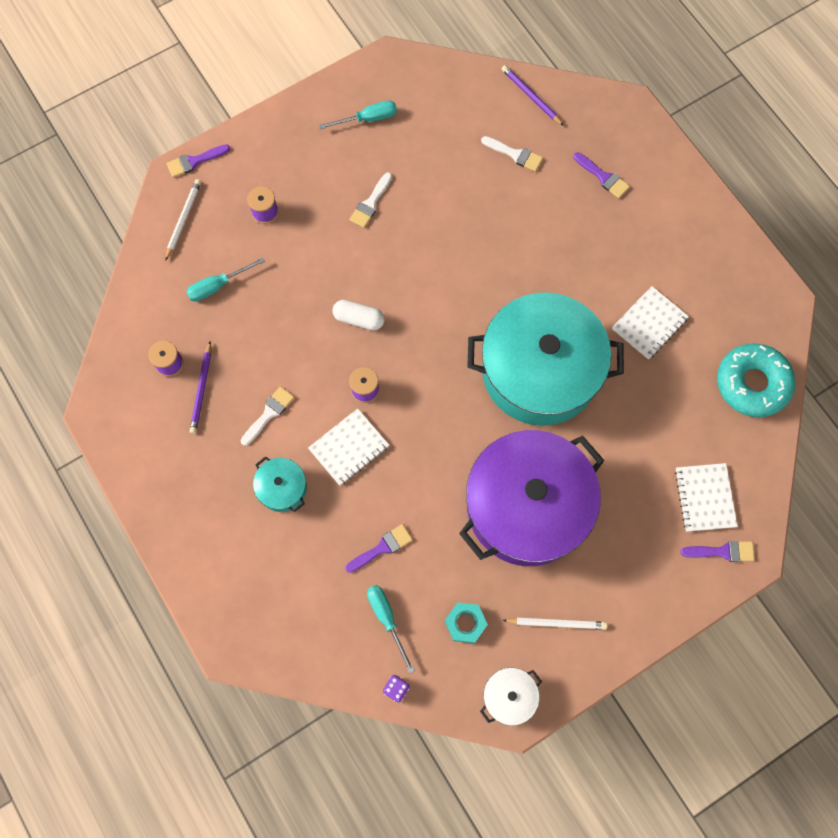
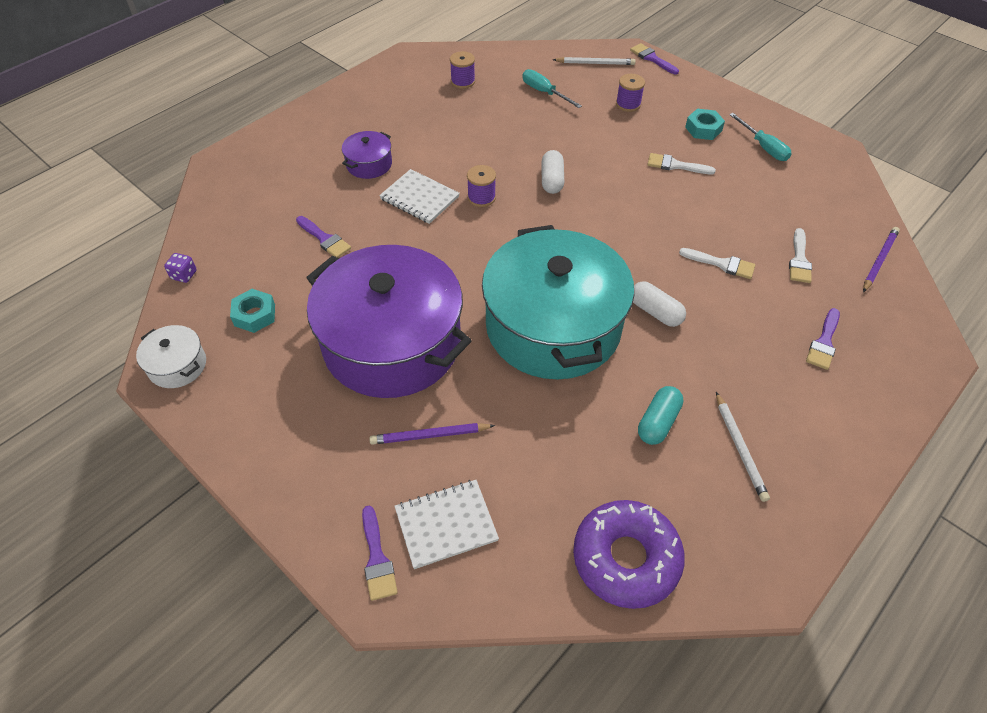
camera: 75 degrees right, 20 degrees down
(201, 389) = (446, 102): purple pencil -> purple pencil (430, 435)
(269, 414) = (437, 143): white brush -> white brush (721, 264)
(282, 488) = (369, 164): turquoise pot -> purple pot
(325, 159) = (703, 129): none -> turquoise nut
(386, 618) = (254, 255): turquoise screwdriver -> none
(543, 286) = (655, 312): none -> white capsule
(556, 623) = (262, 393): white pencil -> white pencil (739, 448)
(649, 323) = (658, 422): white notebook -> turquoise capsule
(752, 383) = (626, 558): turquoise donut -> purple donut

